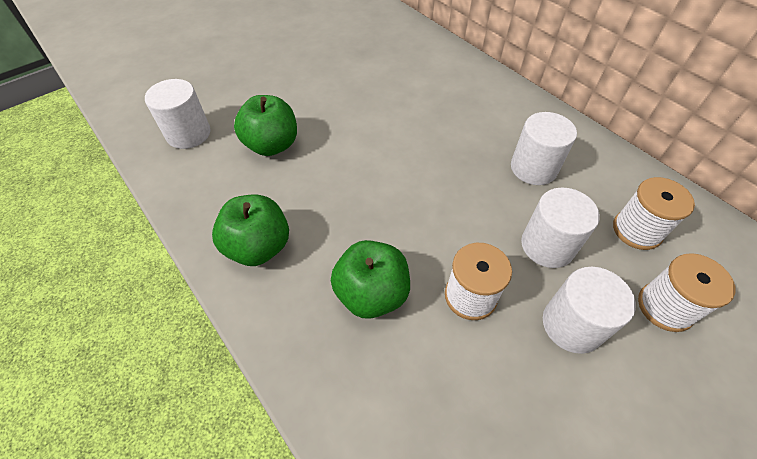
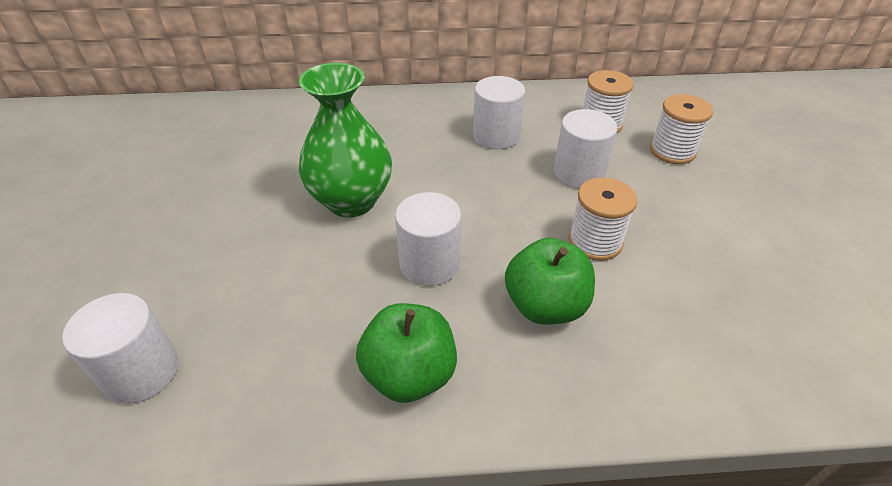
camera: 55 degrees left, 10 degrees down
(272, 145) = (267, 293): green apple -> none
(379, 132) = (351, 201): none -> green vase
(572, 325) = (658, 201): white cylinder -> white cylinder (429, 263)

